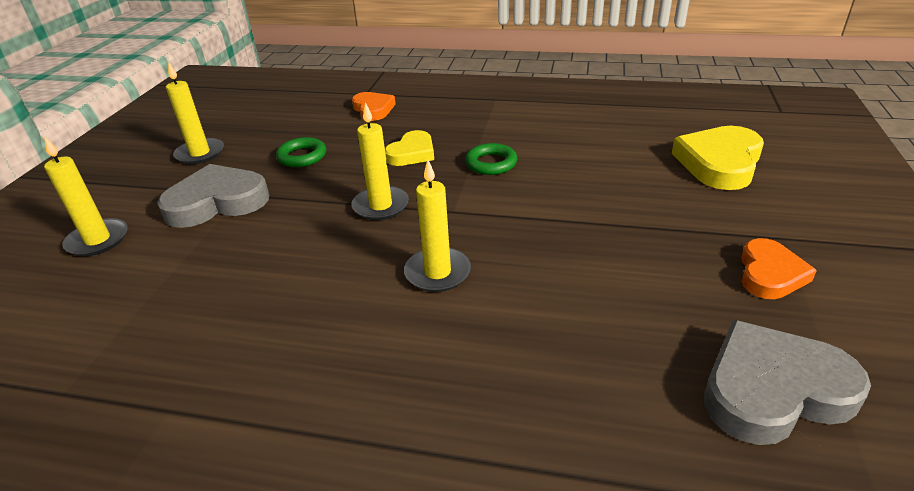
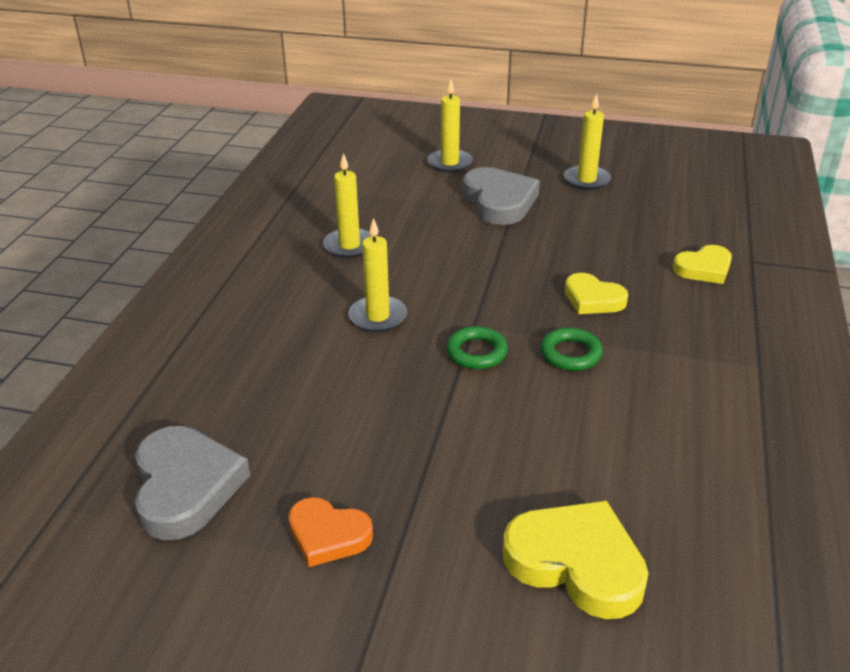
camera: 90 degrees right, 0 degrees up
(302, 156) = (583, 233): green ring -> green ring (476, 352)
(373, 109) = (704, 268): orange heart -> yellow heart
(381, 206) = (486, 283): yellow candle -> yellow candle (349, 245)

